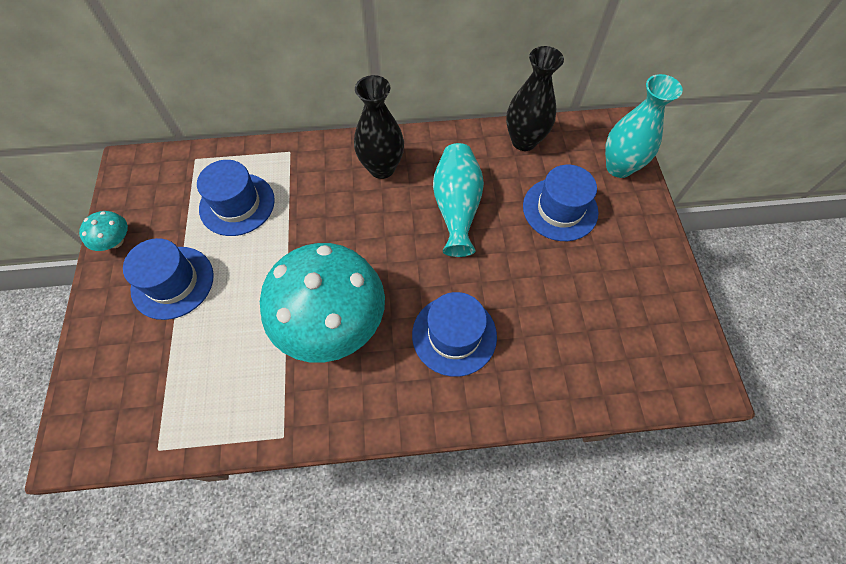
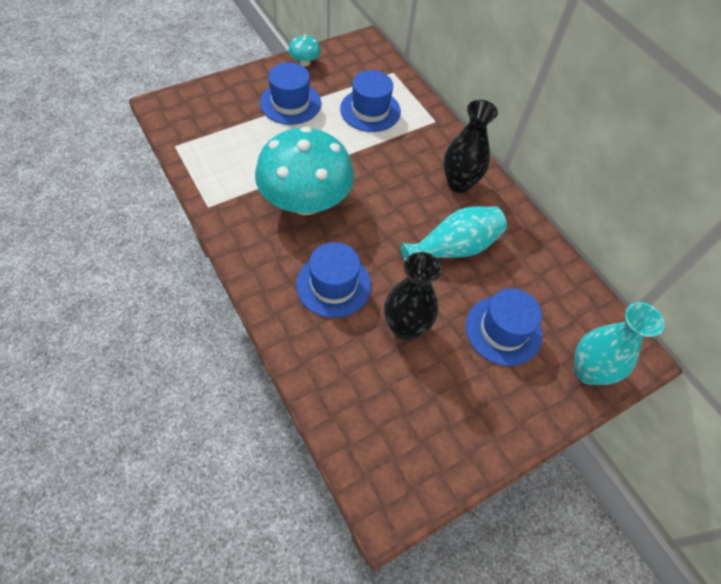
camera: 60 degrees right, 5 degrees down
(524, 141) = (561, 279): black vase -> black vase (405, 327)

